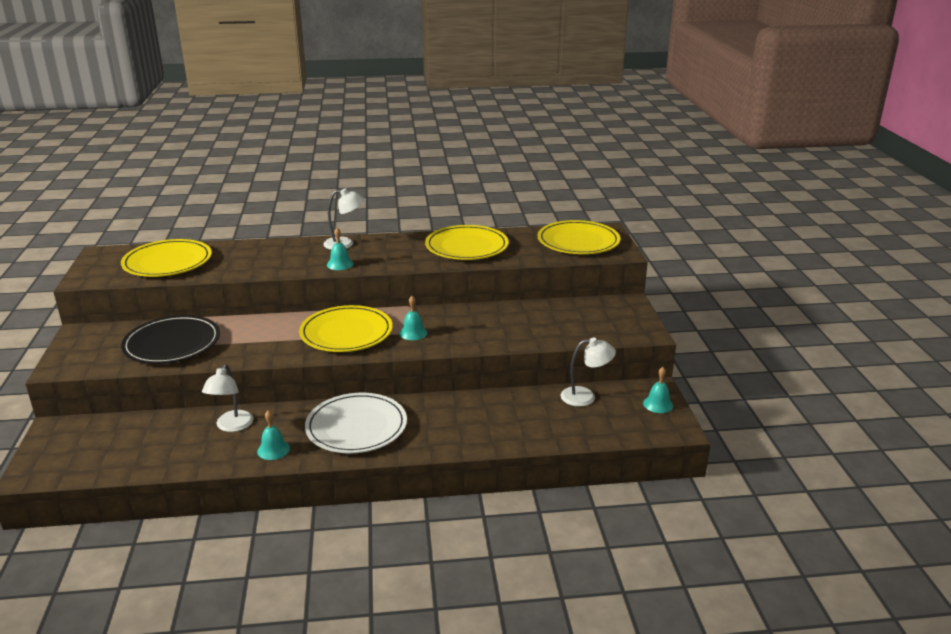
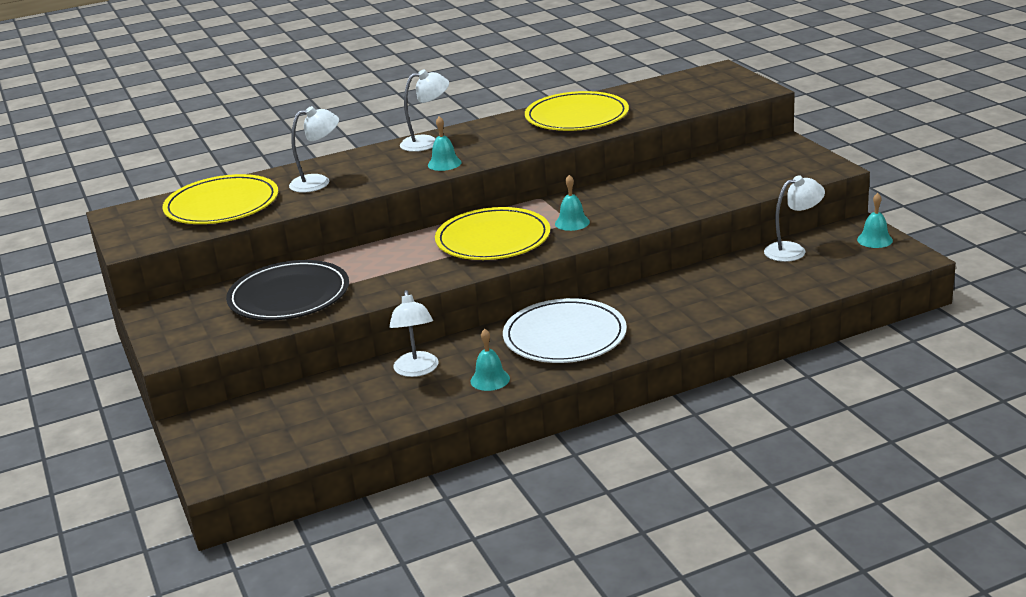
camera: 15 degrees left, 0 degrees up
(244, 259) = (318, 182): none -> white lamp
(578, 241) = (699, 86): yellow plate -> none

